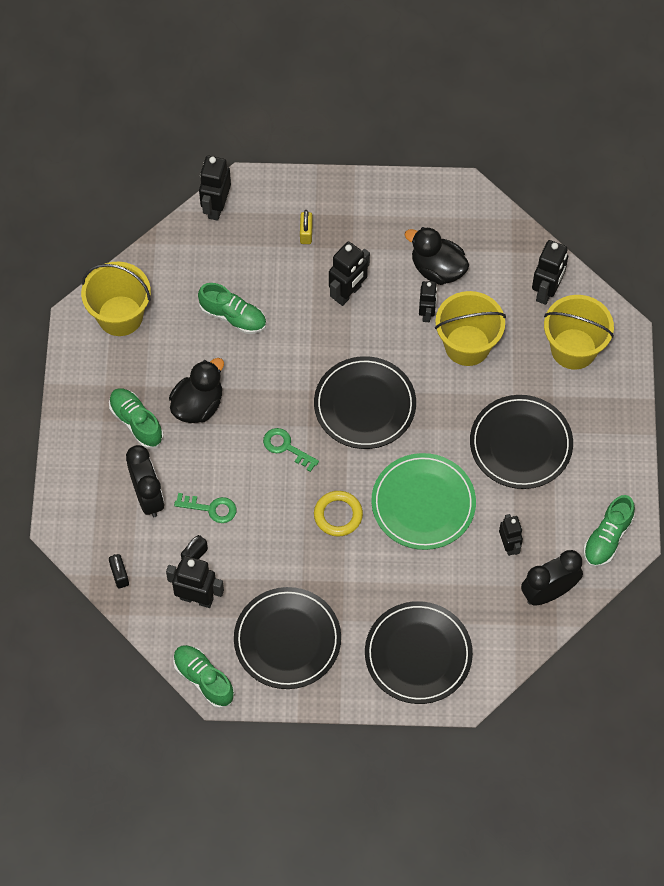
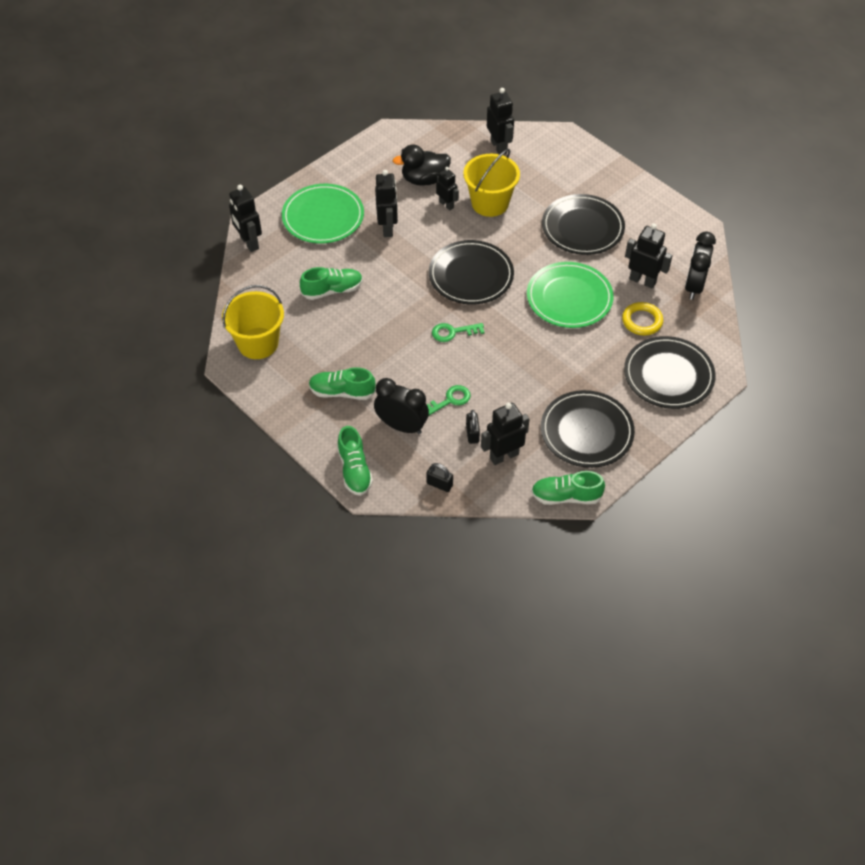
camera: 45 degrees left, 10 degrees down
(198, 405) = (370, 352): black duck -> none
(306, 233) = (323, 217): yellow padlock -> green plate
(338, 515) = (529, 342): yellow ring -> yellow ring (642, 321)
(509, 545) = (642, 280): black robot -> black robot, size x1.51
(573, 349) = (549, 162): yellow bucket -> none
(607, 538) = (687, 236): green shoe -> green shoe (354, 470)

